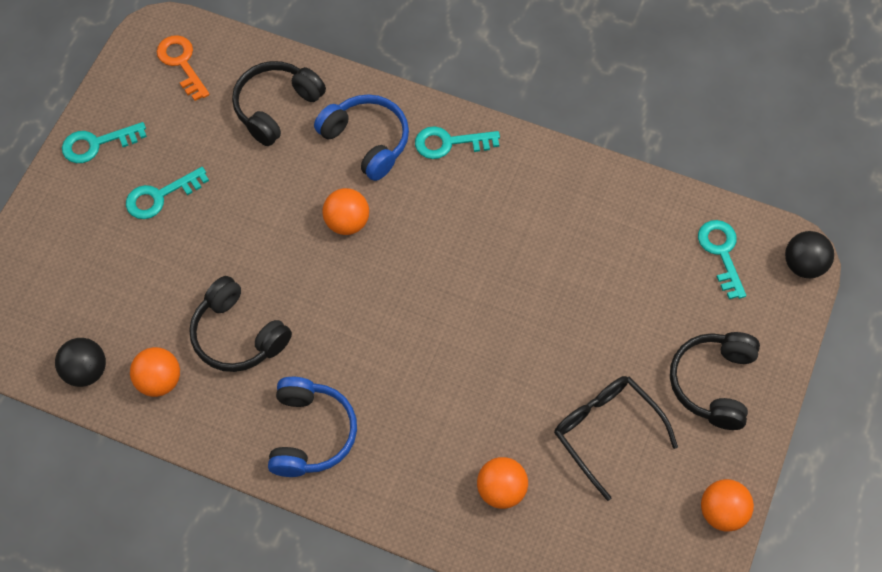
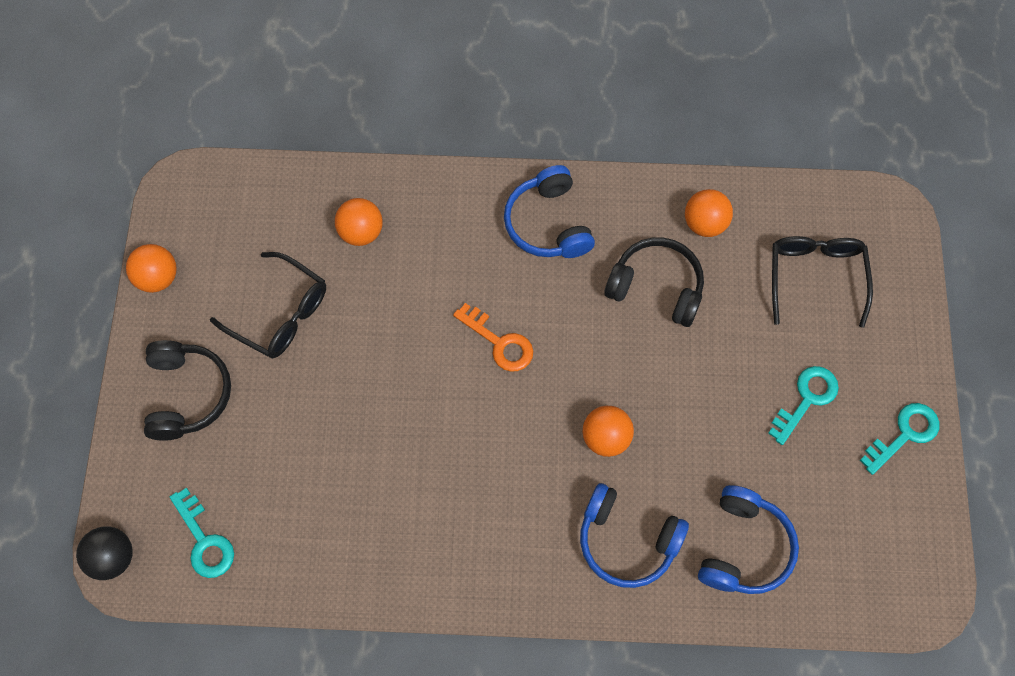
camera: 160 degrees right, 5 degrees up
(86, 371) = (774, 210): black ball -> none
(87, 295) = (815, 277): none -> black glasses
(181, 63) = (876, 566): orange key -> orange key (499, 342)
(276, 107) = (743, 547): black headphones -> blue headphones
(449, 143) = (537, 571): turquoise key -> none

